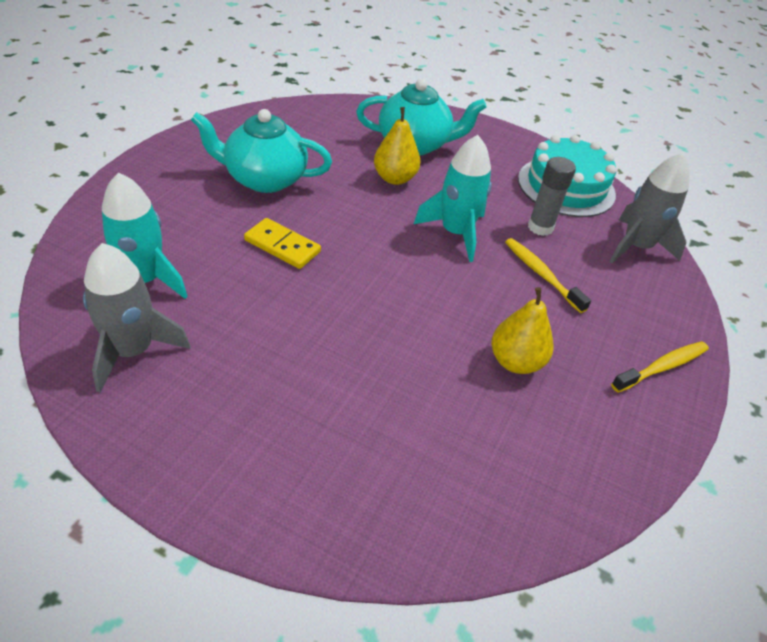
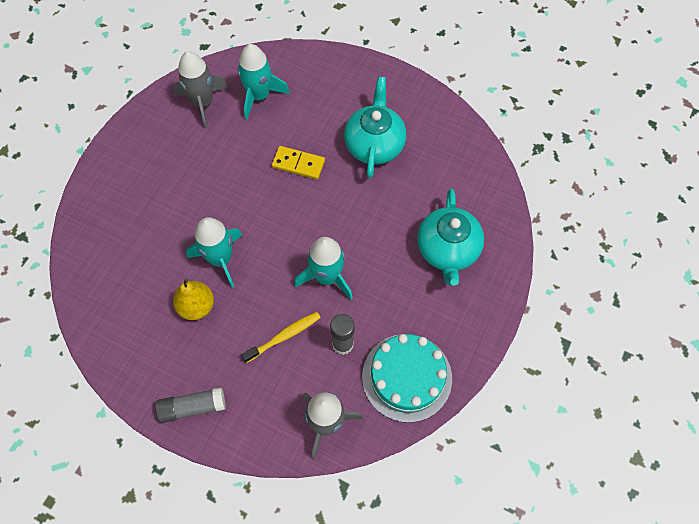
camera: 95 degrees right, 20 degrees up
(282, 246) = (298, 164): yellow domino -> yellow domino turned 75 degrees clockwise
(395, 178) = (392, 234): yellow pear -> none
(437, 333) = (220, 259): none -> turquoise rocket
(662, 367) = (192, 407): yellow toothbrush -> grey glue stick

